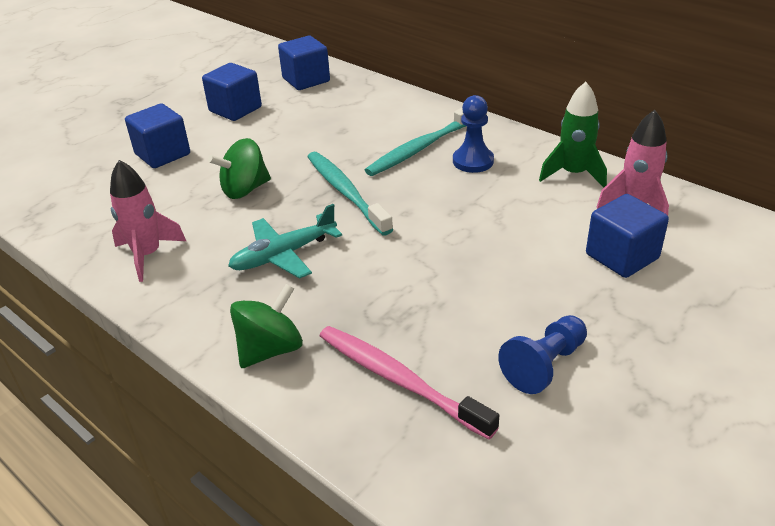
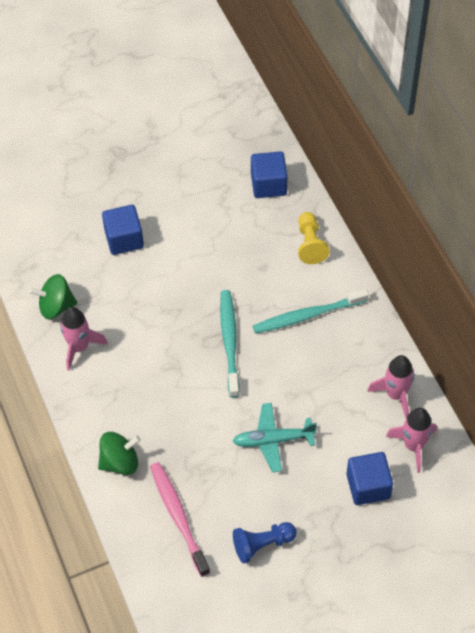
camera: 25 degrees right, 20 degrees up
(235, 109) = (197, 203): blue cube -> none
(245, 190) = (164, 307): green spinning top -> green spinning top (56, 306)
(284, 255) = (161, 386): turquoise plane -> turquoise plane (273, 440)
(381, 103) = (310, 244): none -> yellow pawn
(473, 161) = (335, 348): blue pawn -> none
(573, 174) = (395, 395): green rocket -> pink rocket

